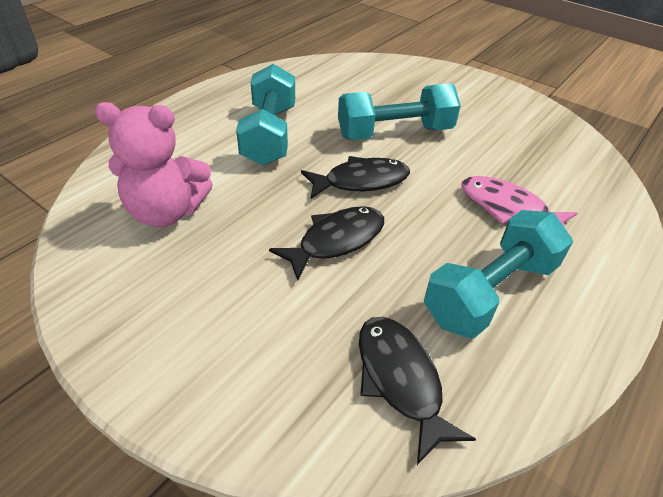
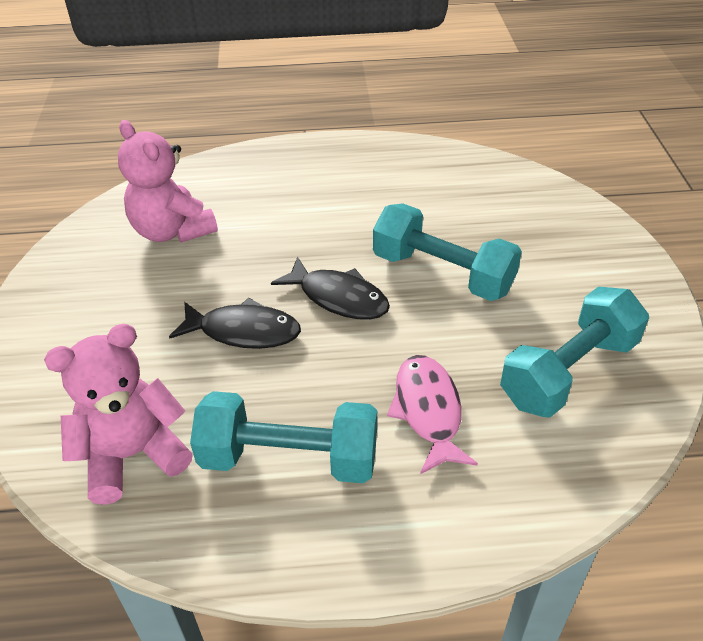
camera: 50 degrees right, 0 degrees up
(270, 134) = (330, 210): turquoise dumbbell -> turquoise dumbbell (569, 372)
(400, 380) = (133, 455): black fish -> pink teddy bear

